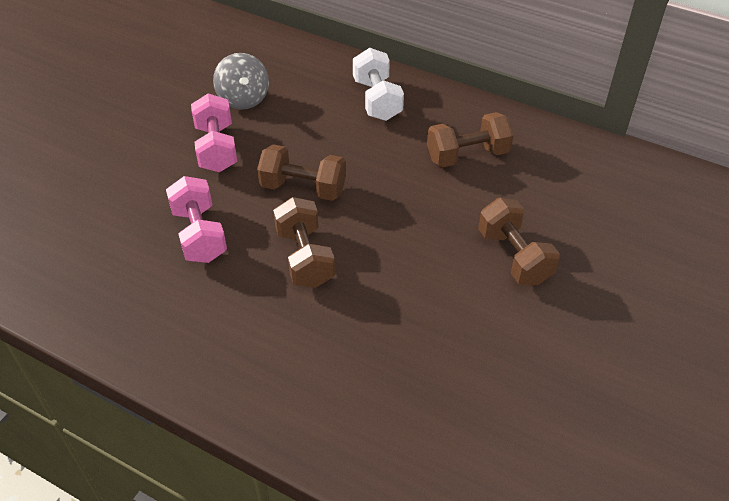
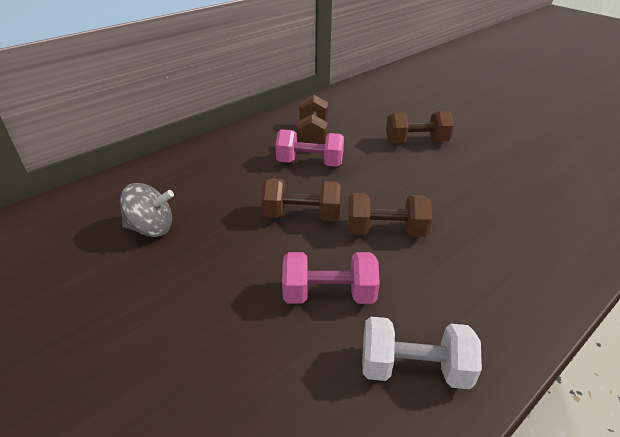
camera: 70 degrees left, 10 degrees down
(216, 148) = (210, 260): pink dumbbell -> pink dumbbell (310, 163)
(303, 188) = (302, 216): brown dumbbell -> brown dumbbell turned 60 degrees clockwise
(377, 100) = (222, 157): white dumbbell -> white dumbbell (414, 368)

